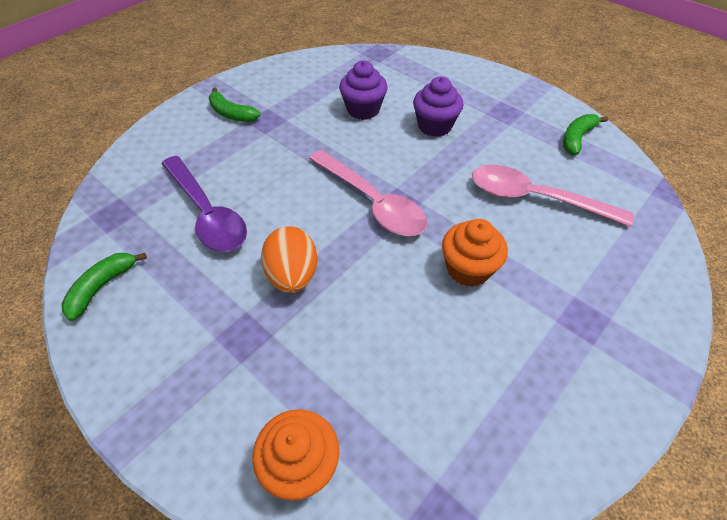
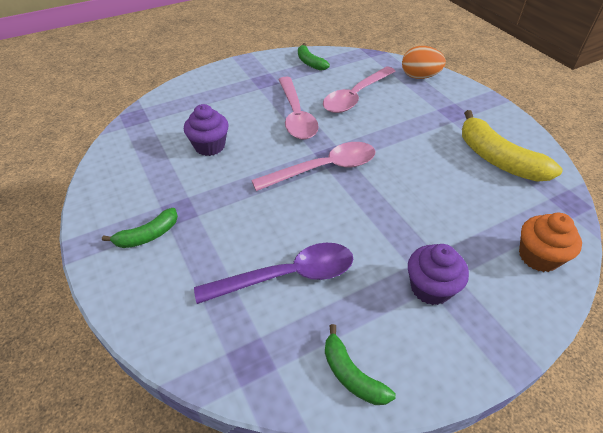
camera: 70 degrees left, 5 degrees down
(293, 275) = (382, 230): orange egg -> orange egg (419, 76)
(434, 126) = (257, 115): purple cupcake -> purple cupcake (430, 288)
(454, 155) = (296, 116): none -> pink spoon
(468, 269) = (404, 142): orange cupcake -> none
(497, 394) = (497, 159): none -> yellow banana

